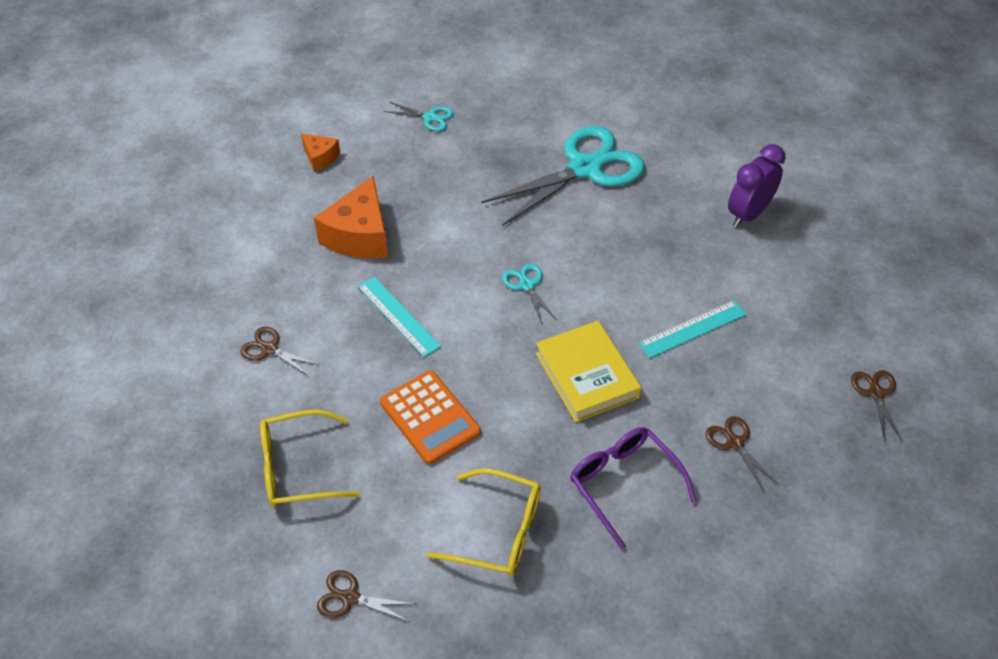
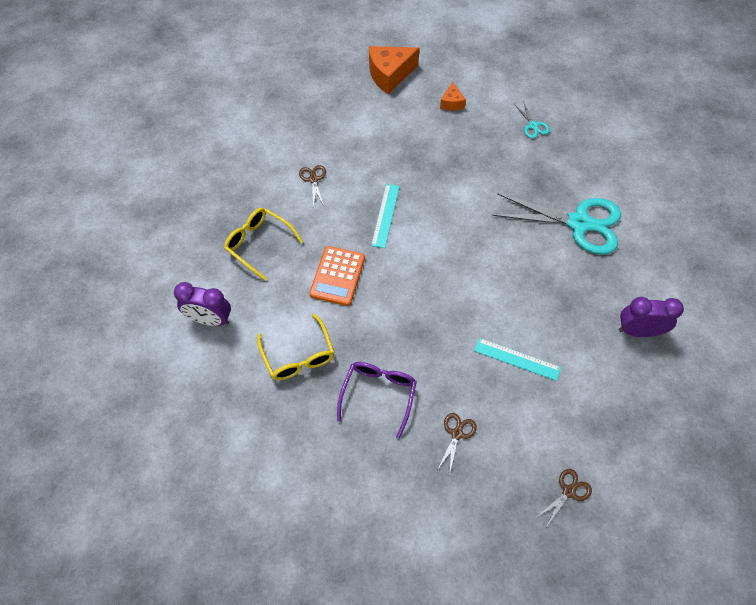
camera: 50 degrees right, 10 degrees up
(350, 598) = (210, 319): brown scissors -> purple clock
(360, 236) = (419, 160): orange cheese -> orange cheese (389, 75)
(527, 285) = (464, 256): turquoise scissors -> none
(586, 375) = (431, 328): yellow book -> none

